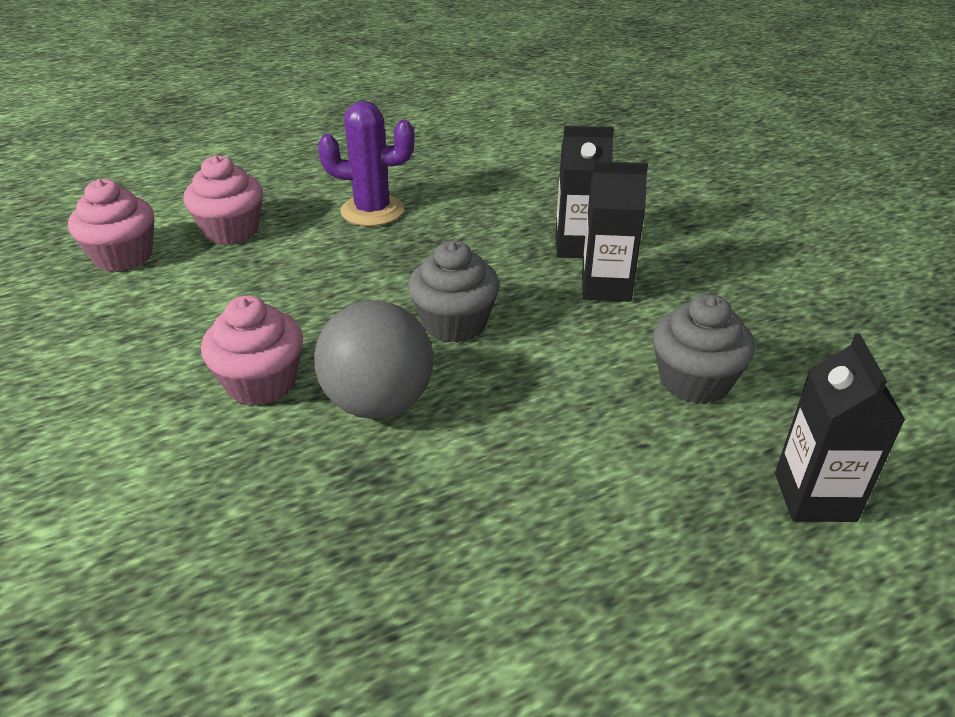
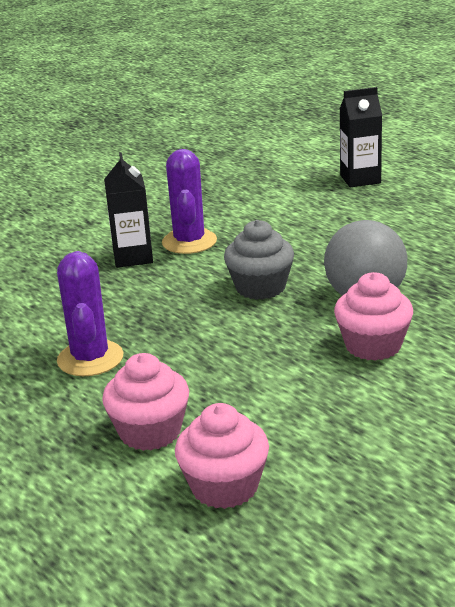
camera: 100 degrees left, 10 degrees down
(606, 287) = (189, 242): black carton -> purple cactus
(694, 381) = (283, 209): grey cupcake -> none

